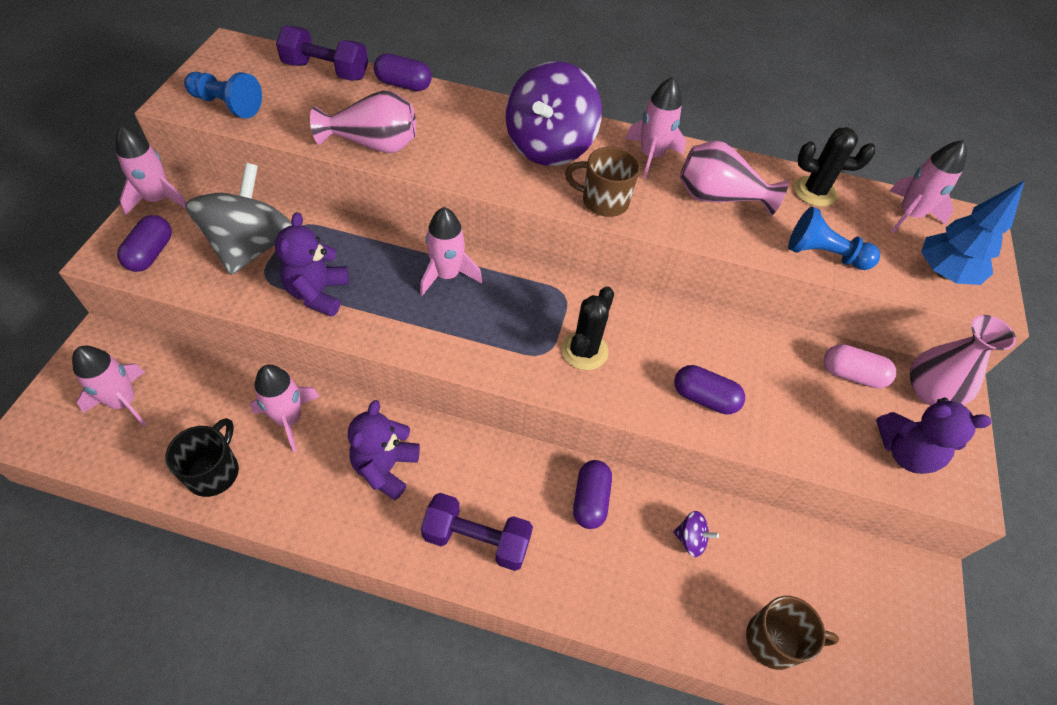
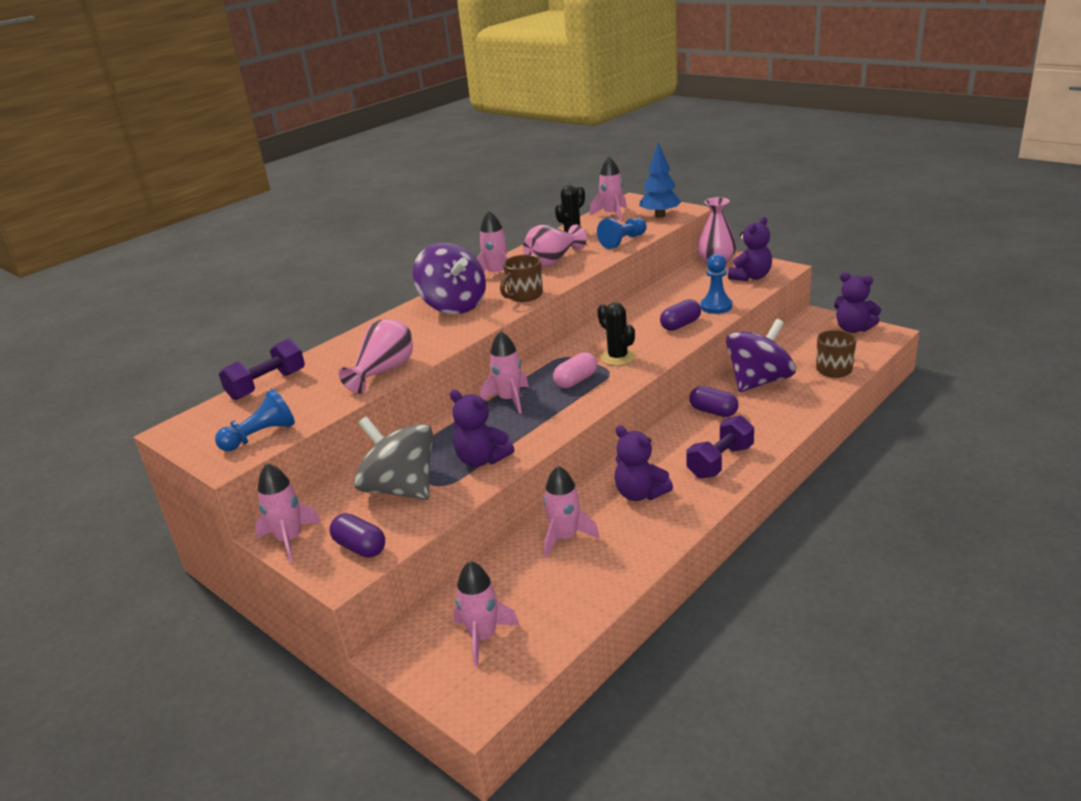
camera: 55 degrees left, 25 degrees down
(214, 472) = (593, 584): black mug -> none
(403, 85) = (324, 352): purple capsule -> none
(690, 539) = (759, 381): purple spinning top -> purple spinning top, size x2.50
(782, 428) = (716, 306): none -> blue pawn
(851, 375) = (692, 279): pink capsule -> pink capsule (576, 381)
(918, 646) = (853, 329): none -> purple teddy bear

